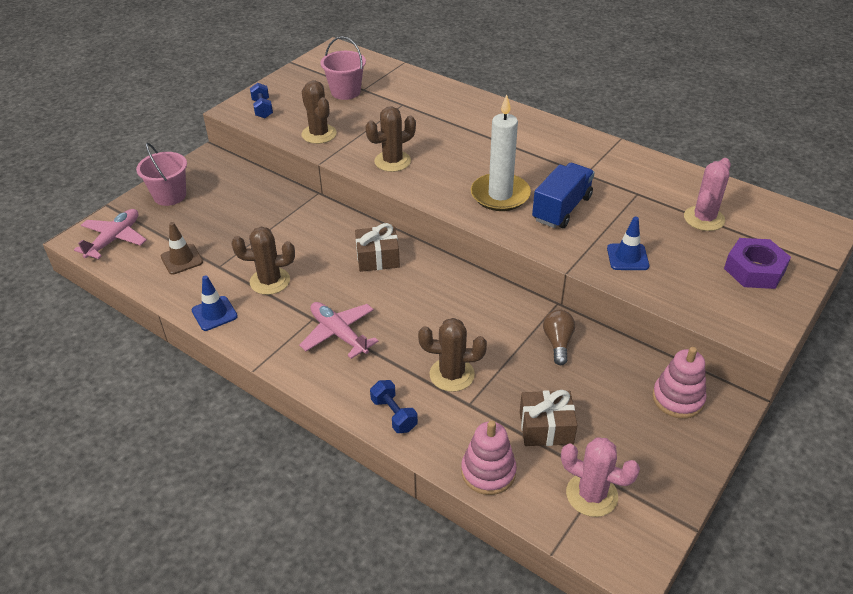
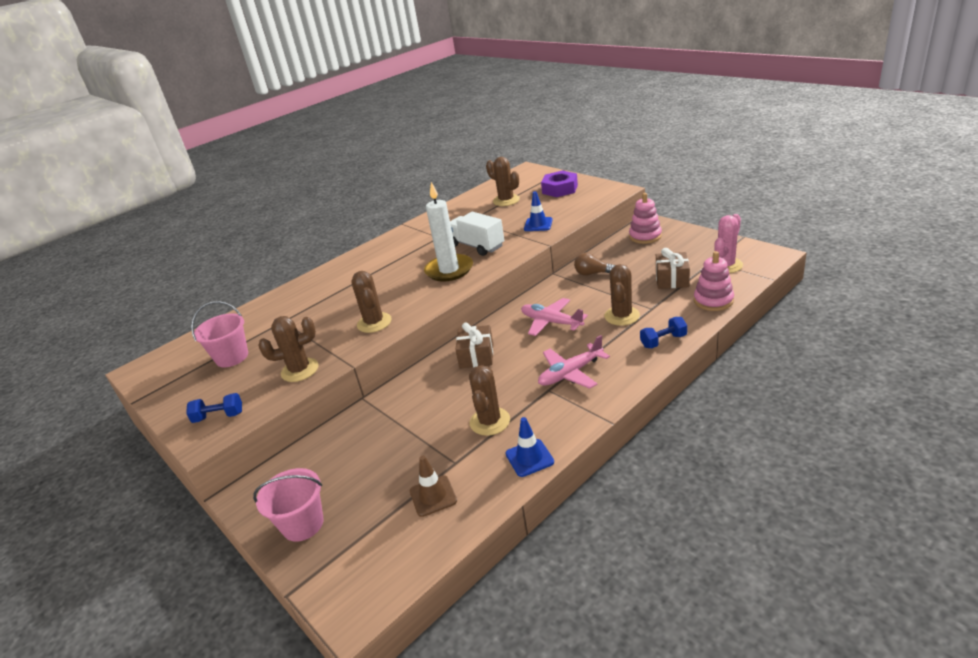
camera: 75 degrees left, 10 degrees down
(114, 239) = (369, 572): pink plane -> pink plane (551, 322)
(562, 209) = (476, 246): blue truck -> white truck
(704, 218) = (506, 200): pink cactus -> brown cactus

